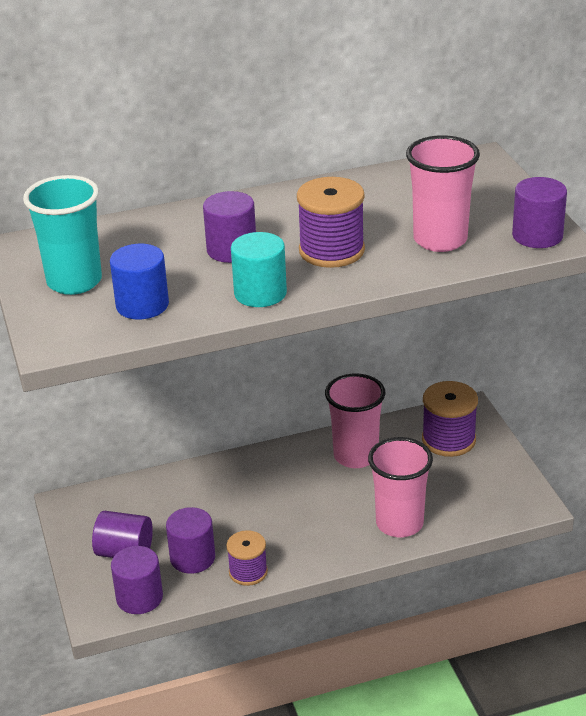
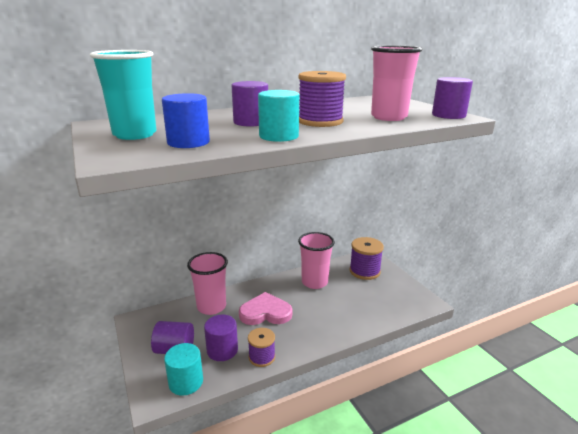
camera: 10 degrees left, 10 degrees down
(139, 597) = (186, 382): purple cylinder -> turquoise cylinder
(264, 504) = (265, 312): none -> pink heart
(399, 523) = (352, 318): pink cup -> pink cup (211, 307)

